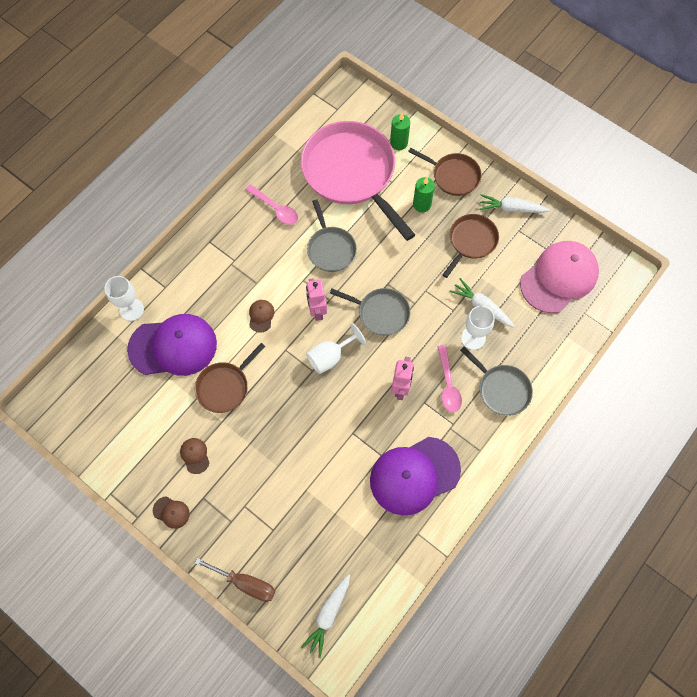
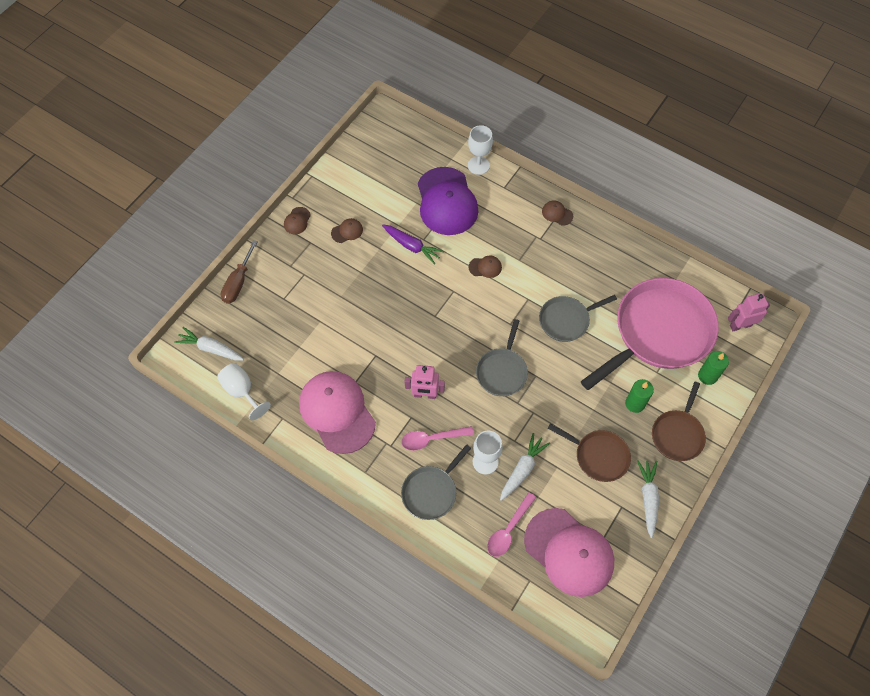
camera: 85 degrees right, 5 degrees down
(207, 241) = (557, 214): none -> brown cap
(225, 387) = (412, 246): brown pan -> purple carrot
(275, 208) = (603, 267): pink spoon -> pink spoon (508, 530)
(317, 310) = (497, 314): pink robot -> pink robot (740, 325)
(330, 356) = (450, 330): white goblet -> white goblet (242, 391)
(414, 475) = (337, 412): purple cap -> pink cap

